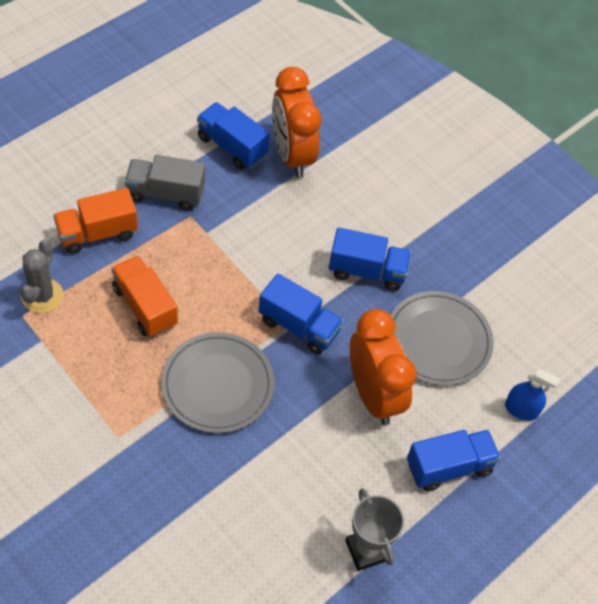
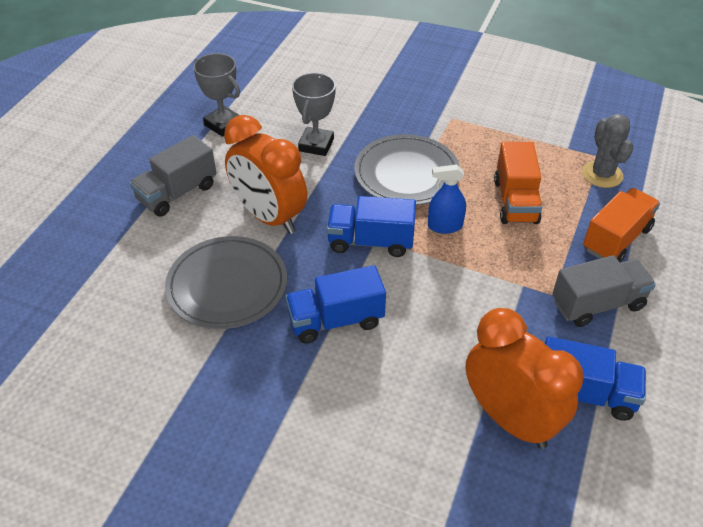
camera: 160 degrees right, 10 degrees down
(145, 306) = (515, 201): orange truck -> orange truck turned 60 degrees clockwise
(282, 467) = (316, 145): none -> grey trophy
(449, 467) = (177, 193): blue truck -> grey truck
(521, 410) = (121, 259): blue spray bottle -> blue spray bottle (445, 226)

